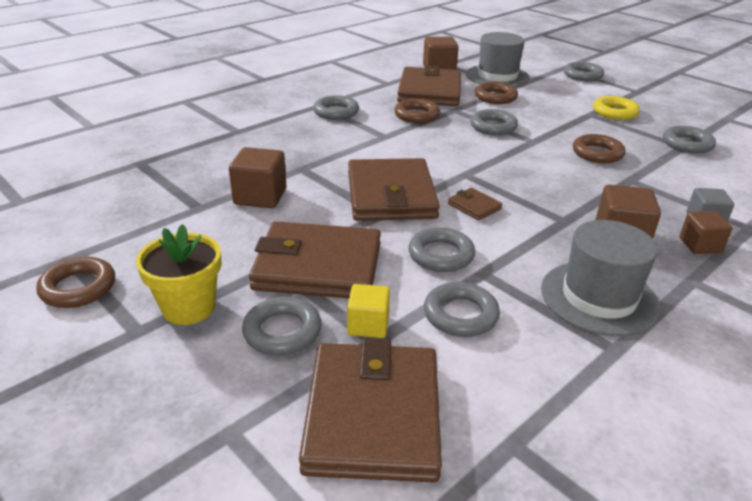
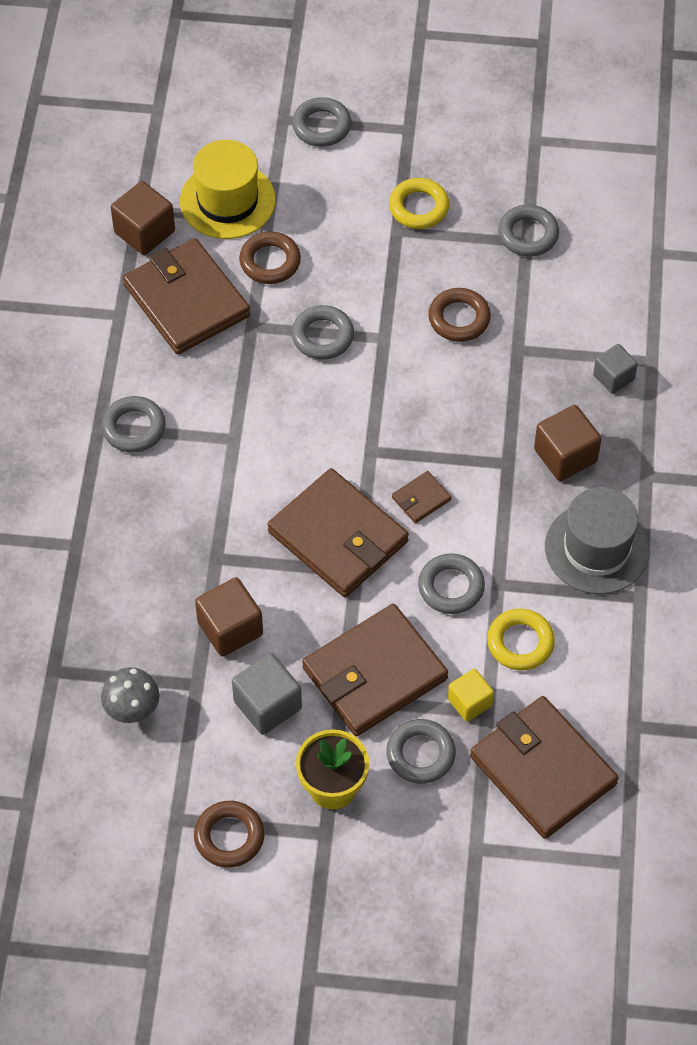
camera: 40 degrees left, 25 degrees up
(146, 197) = (132, 708): none -> grey mushroom
(222, 240) = (267, 705): none -> grey cube
(417, 115) = (225, 370): brown ring -> none
(460, 315) = (520, 642): grey ring -> yellow ring
(474, 206) = (421, 499): brown wallet -> brown wallet turned 45 degrees counterclockwise
(497, 76) = (227, 200): grey hat -> yellow hat
(700, 245) = (628, 420): brown cube -> none

